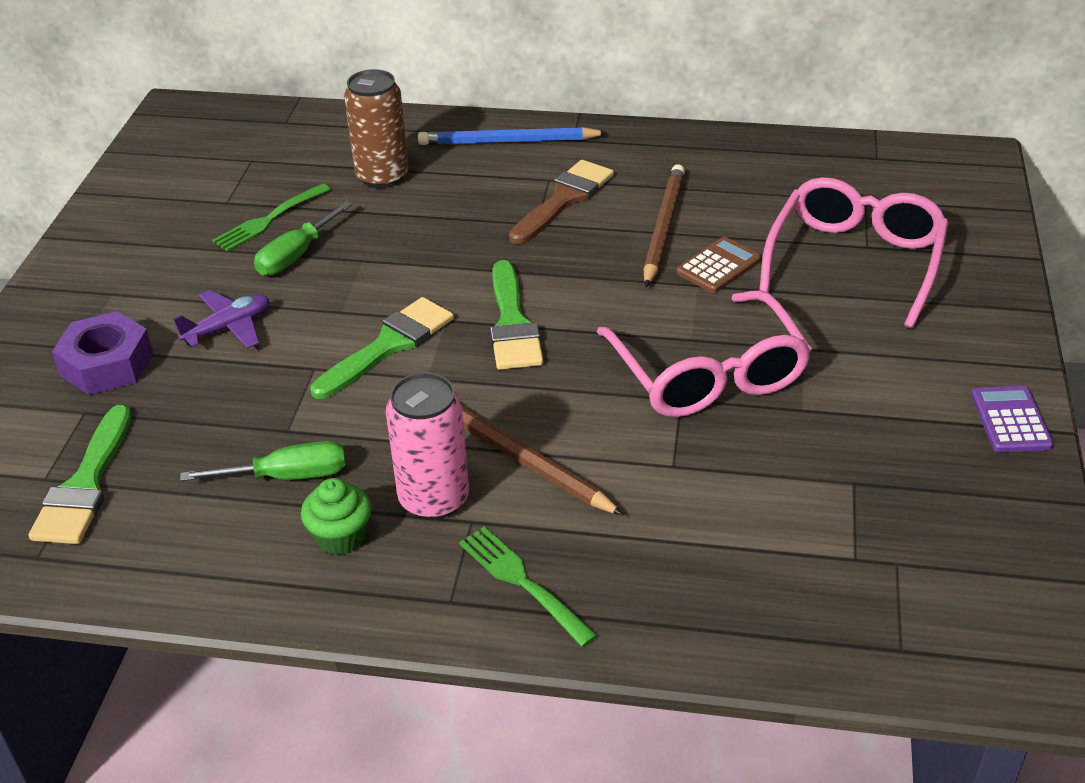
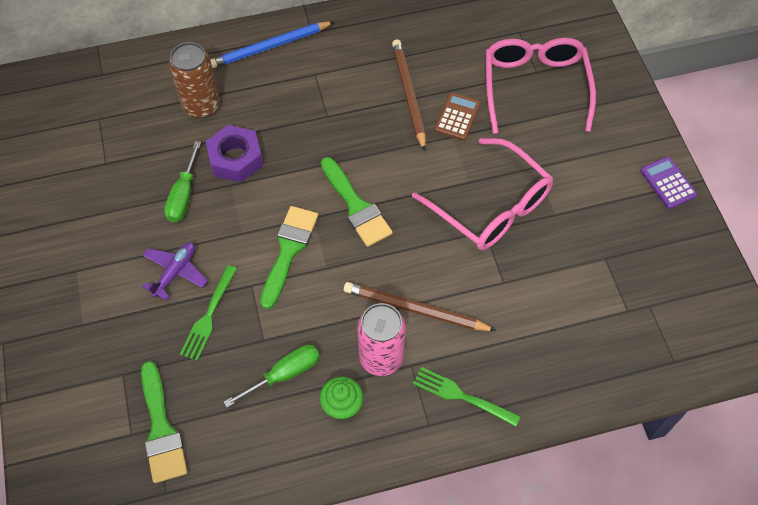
camera: 25 degrees left, 20 degrees up
(107, 364) = (112, 331): purple nut -> purple nut (235, 159)
(269, 219) = (146, 169): green fork -> green fork (209, 315)
(563, 199) = (334, 89): brown brush -> none

